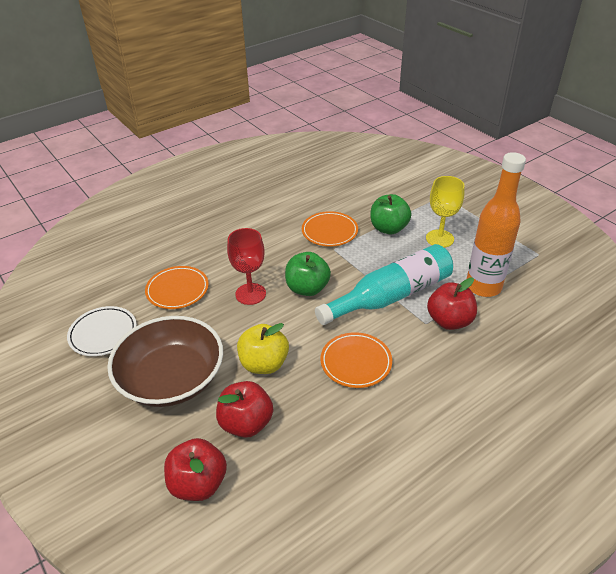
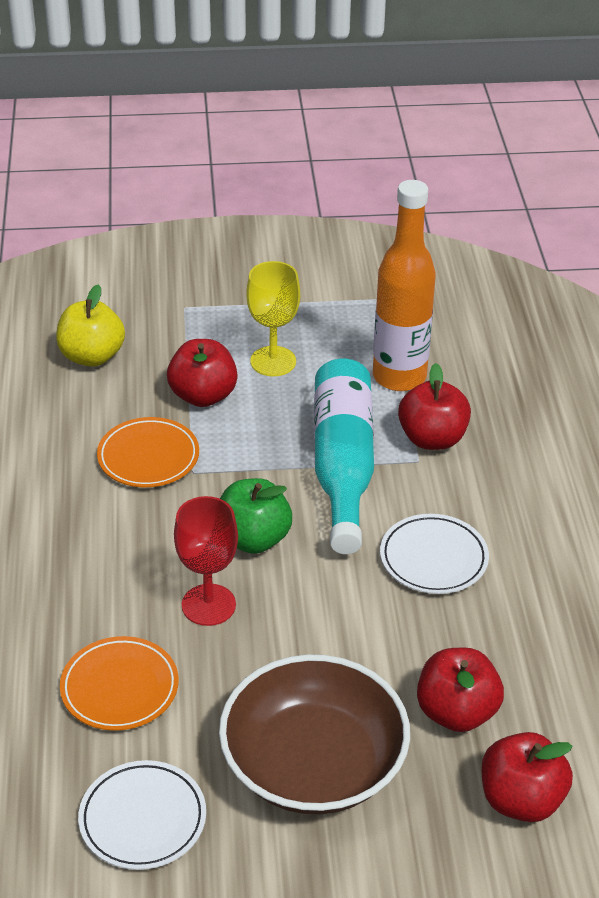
camera: 60 degrees left, 0 degrees up
(264, 364) = (365, 650): yellow apple -> yellow apple (92, 356)
(356, 362) = (433, 558): orange plate -> white plate
(388, 228) = (203, 396): green apple -> red apple

